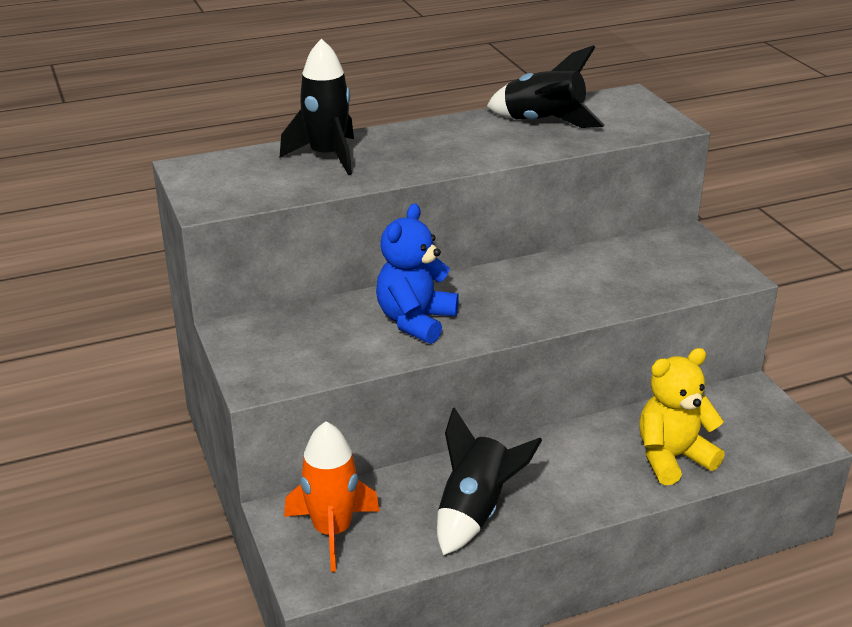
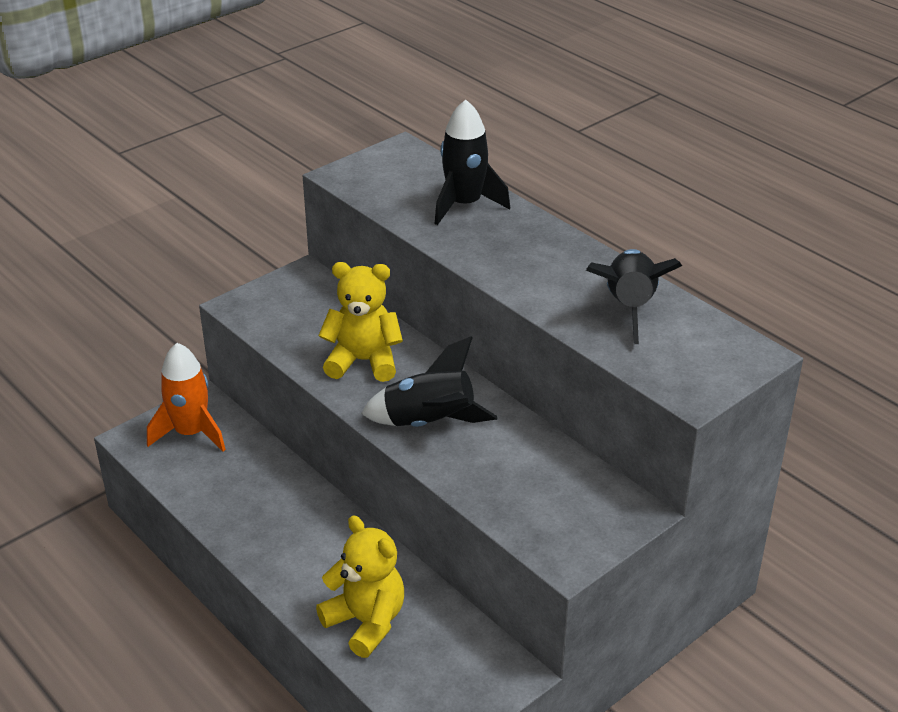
camera: 70 degrees right, 5 degrees up
(415, 321) = (363, 361): blue teddy bear -> yellow teddy bear
(475, 511) = (241, 505): black rocket -> black rocket (429, 423)

